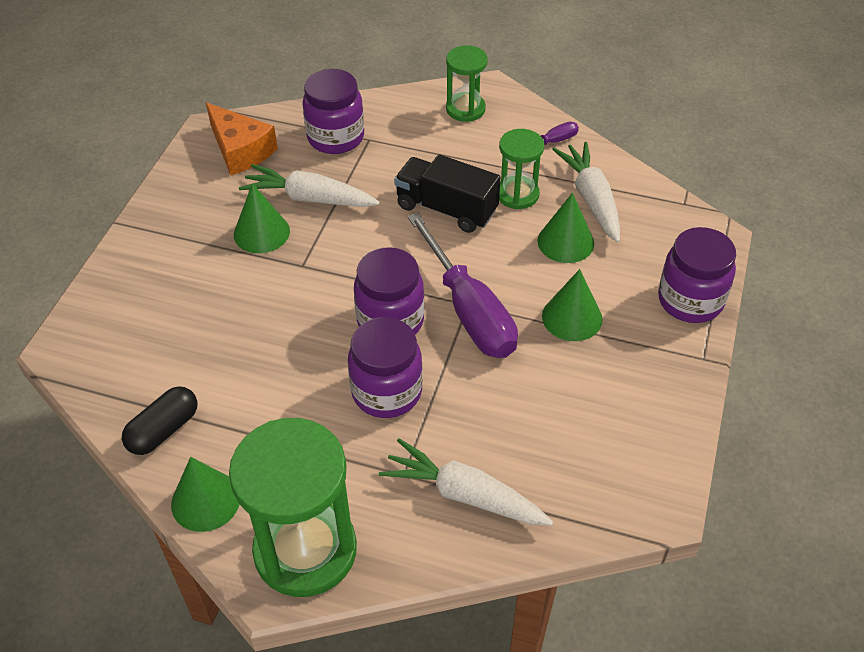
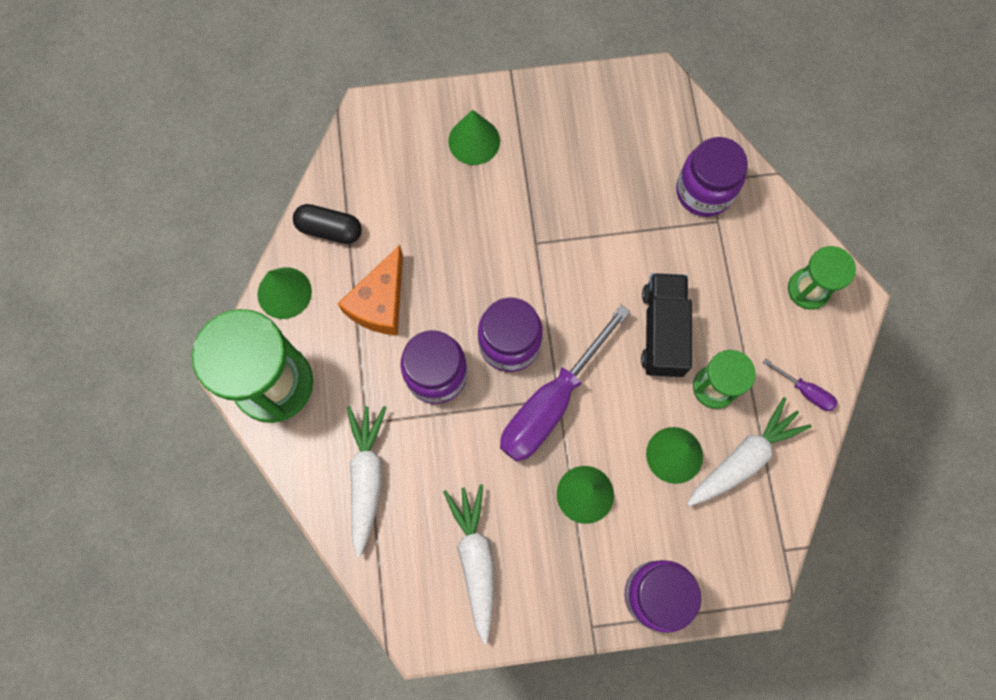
camera: 65 degrees right, 25 degrees up
(240, 150) = (644, 120): orange cheese -> orange cheese (380, 302)
(261, 232) = (556, 191): green cone -> green cone (474, 141)
(309, 198) = (616, 208): white carrot -> white carrot (475, 559)

